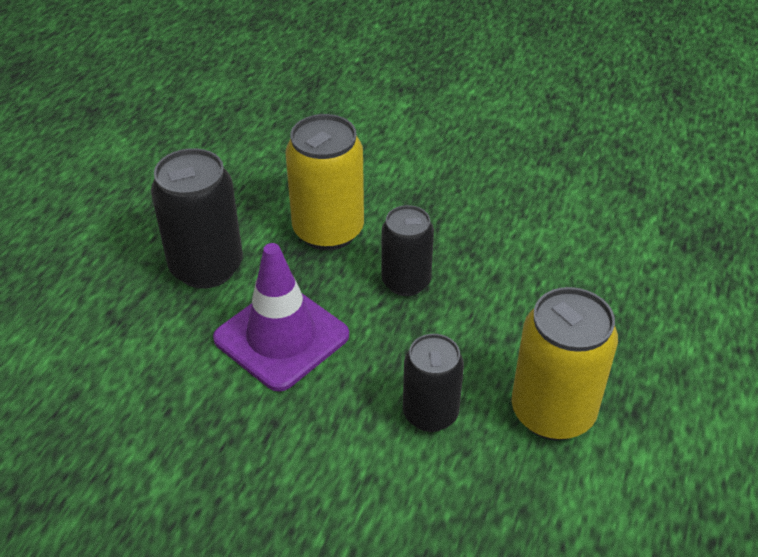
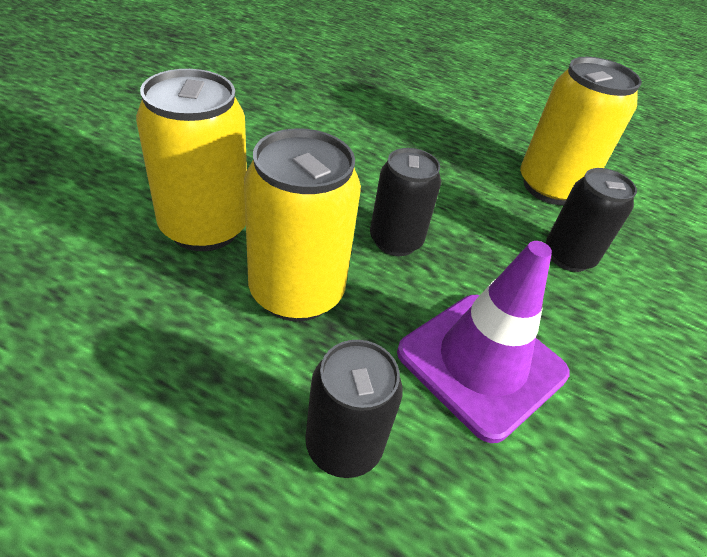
camera: 90 degrees left, 0 degrees up
(206, 267) = (343, 445): black can -> black can, size x0.66
(381, 174) = (204, 227): none -> yellow can

